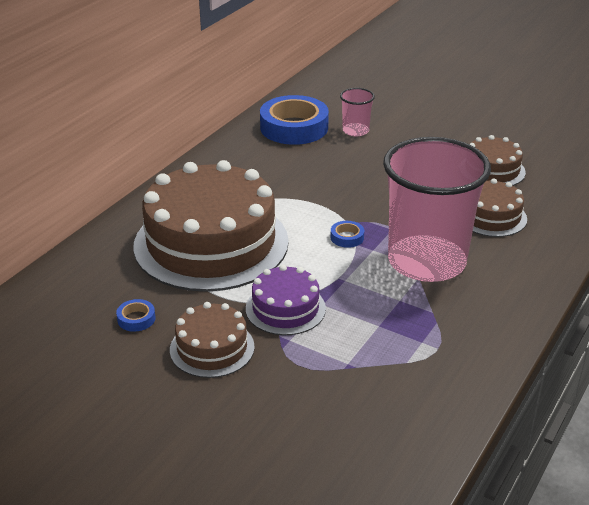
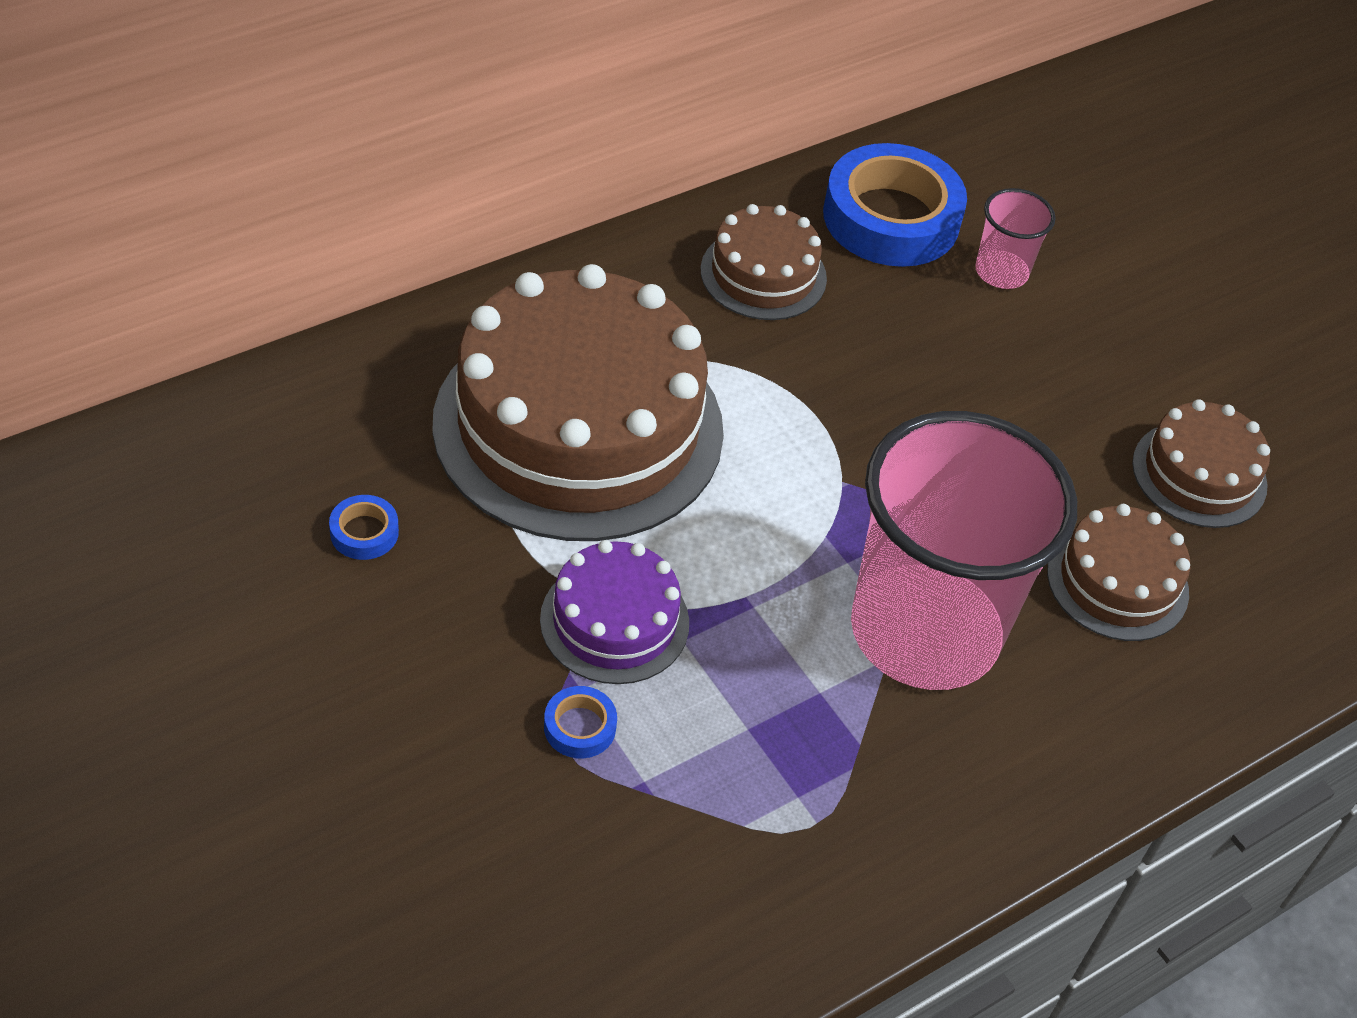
camera: 20 degrees right, 15 degrees up
(212, 348) = (446, 647): brown cake -> brown cake (763, 274)
(347, 237) = (819, 515): blue tape -> blue tape (579, 727)

